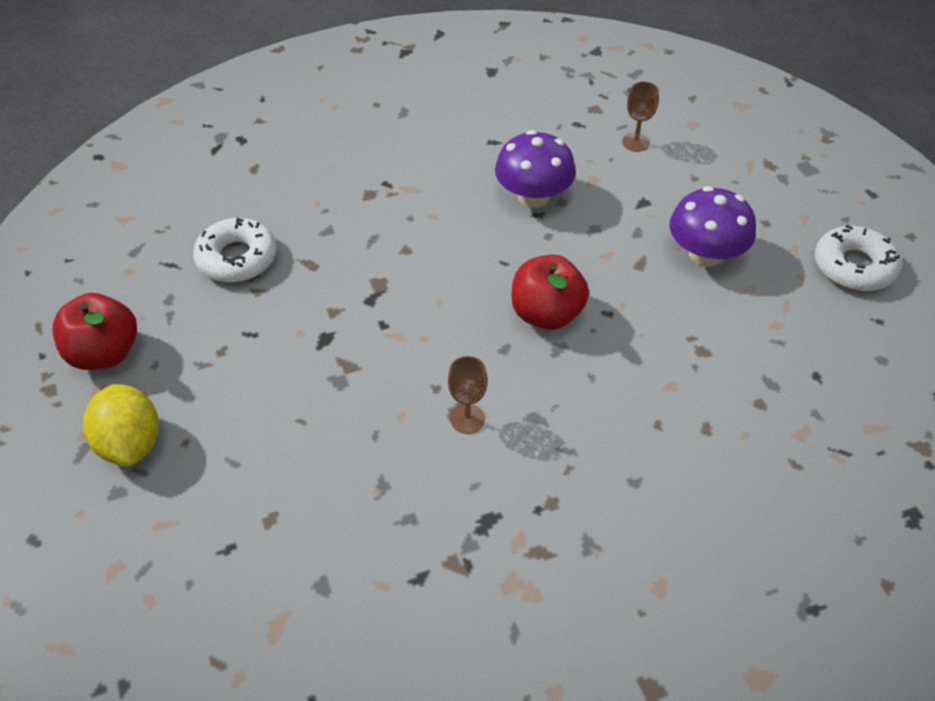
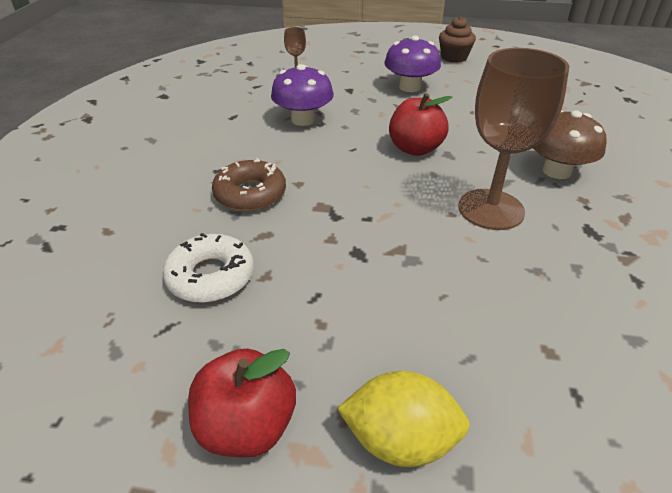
camera: 60 degrees left, 10 degrees down
(364, 225) = (250, 194): none -> brown donut
(467, 419) = (491, 209): brown goblet -> brown goblet, size x2.28
(600, 463) = (557, 171): none -> brown mushroom
(853, 267) = (454, 57): white donut -> brown cupcake

